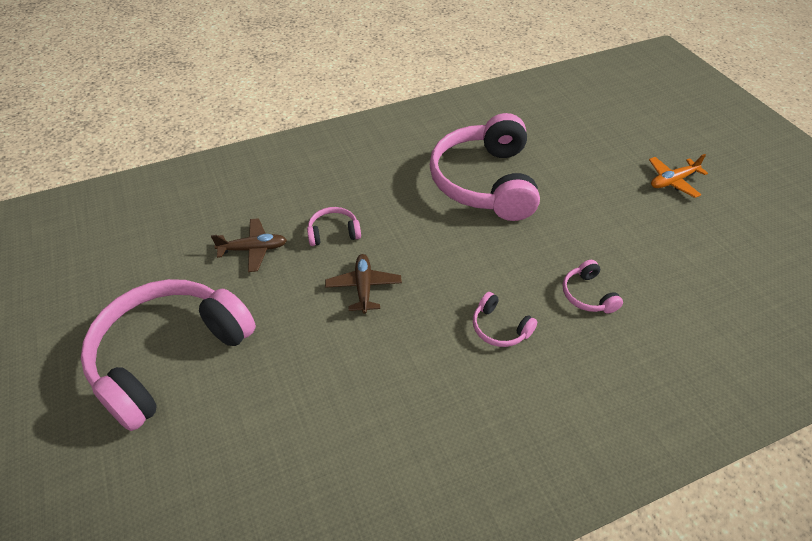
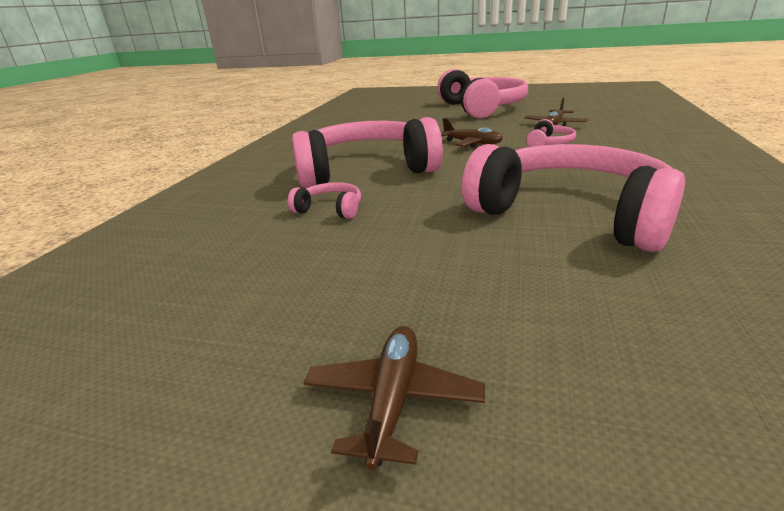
camera: 130 degrees right, 20 degrees down
(499, 328) = (365, 170): pink headphones -> pink headphones, size x2.45
(673, 181) = (393, 400): orange plane -> brown plane

